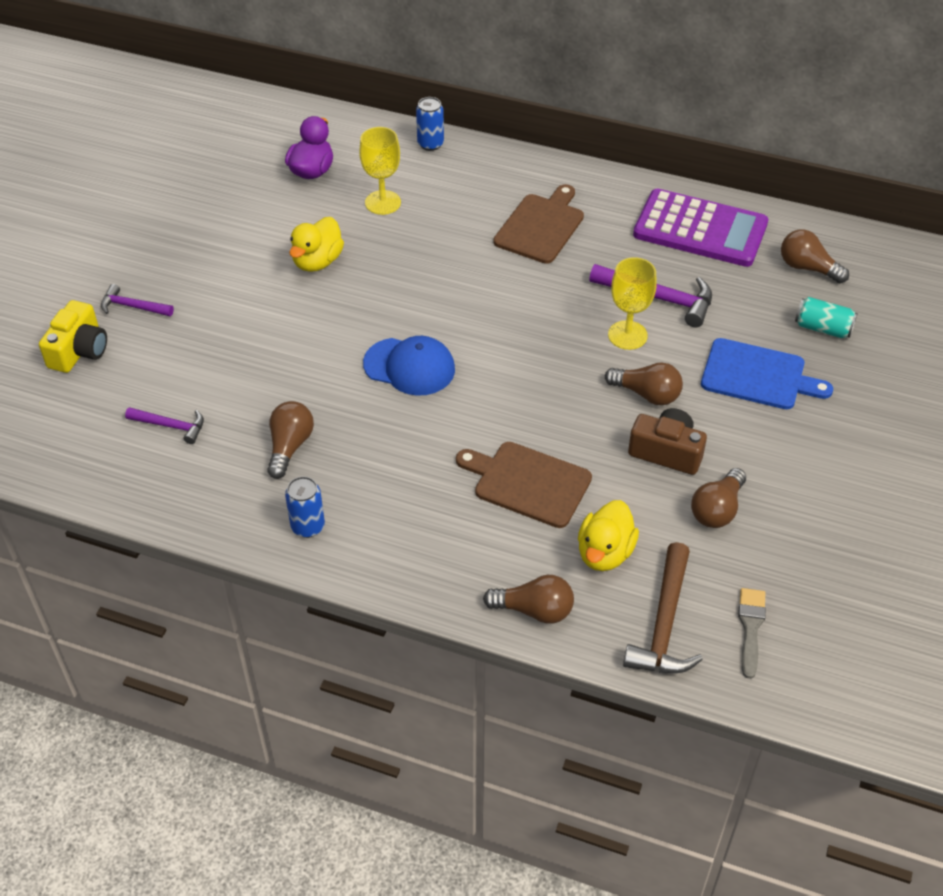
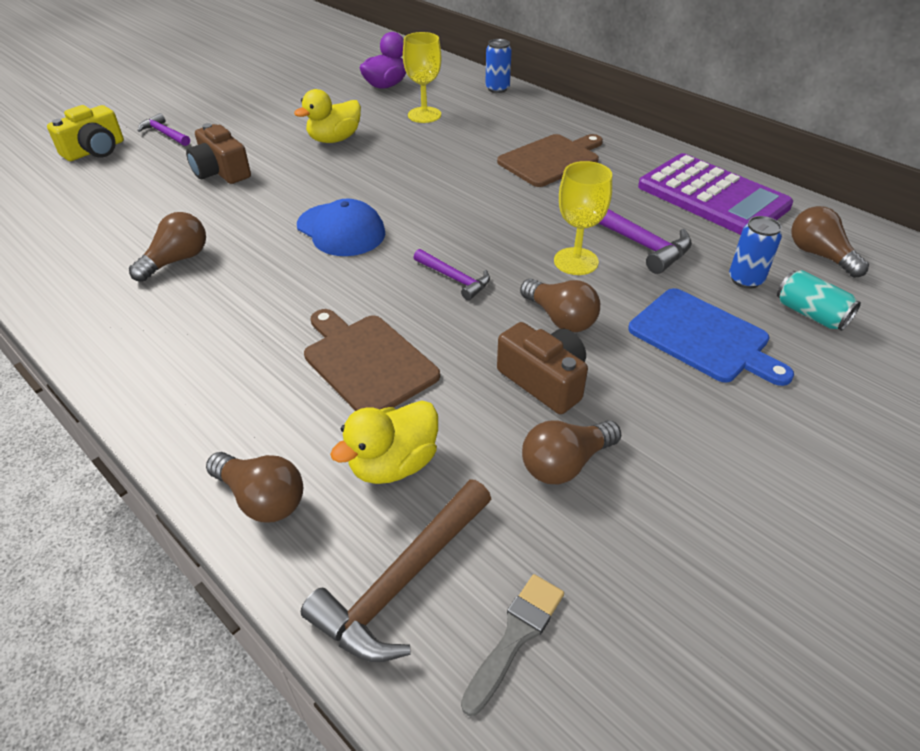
camera: 25 degrees right, 5 degrees down
(170, 426) = (101, 217): purple hammer -> purple hammer (454, 278)
(239, 336) = (221, 171): none -> brown camera
(308, 526) = (123, 330): blue can -> blue can (745, 279)

